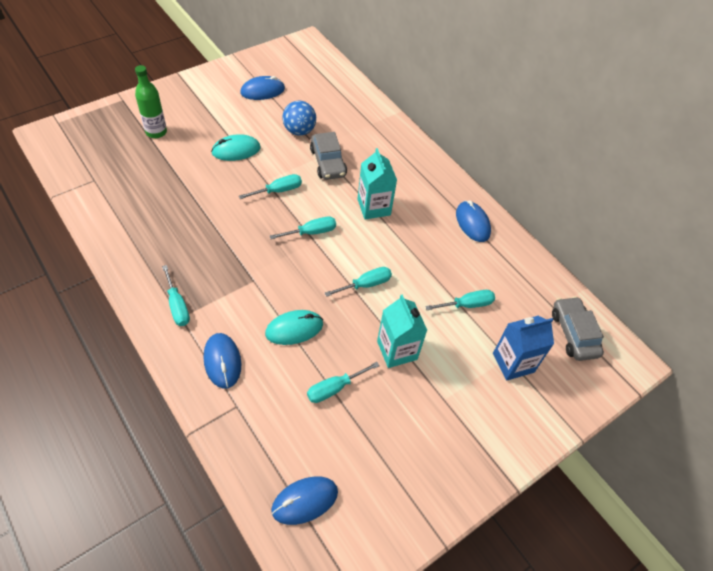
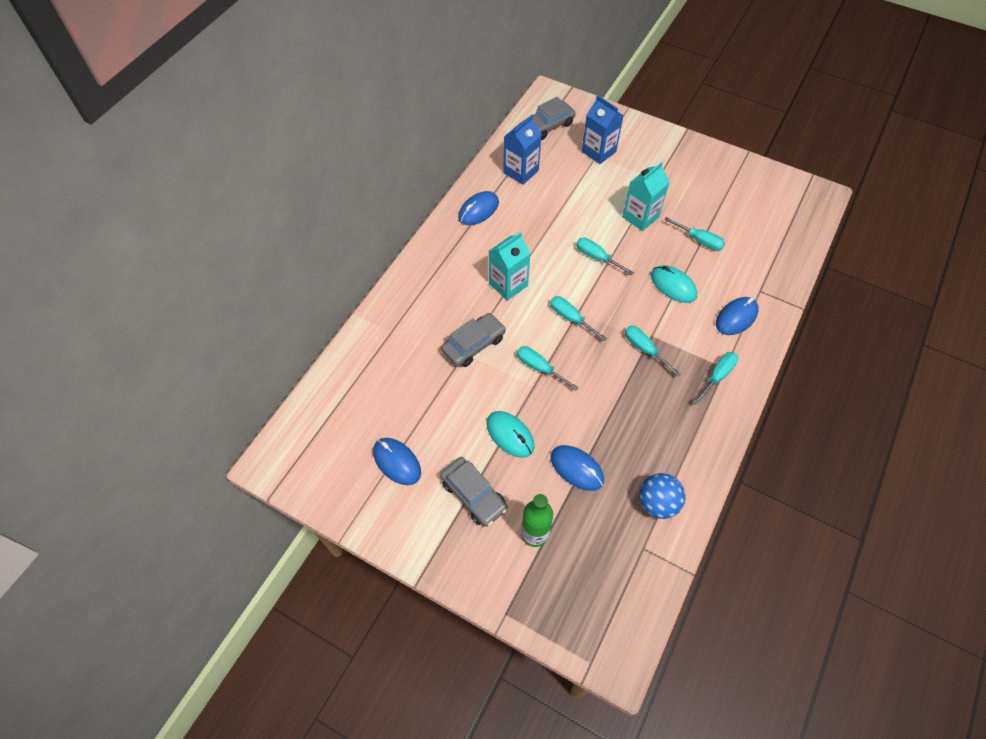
camera: 110 degrees left, 5 degrees up
(208, 115) = (473, 495): none -> grey car
(299, 131) = (443, 391): blue ball -> blue ball (657, 503)
(305, 501) = (784, 224): blue mouse -> blue mouse (577, 468)
(467, 305) = (567, 189): turquoise screwdriver -> turquoise screwdriver (644, 349)
(510, 277) = (521, 171): none -> blue carton

